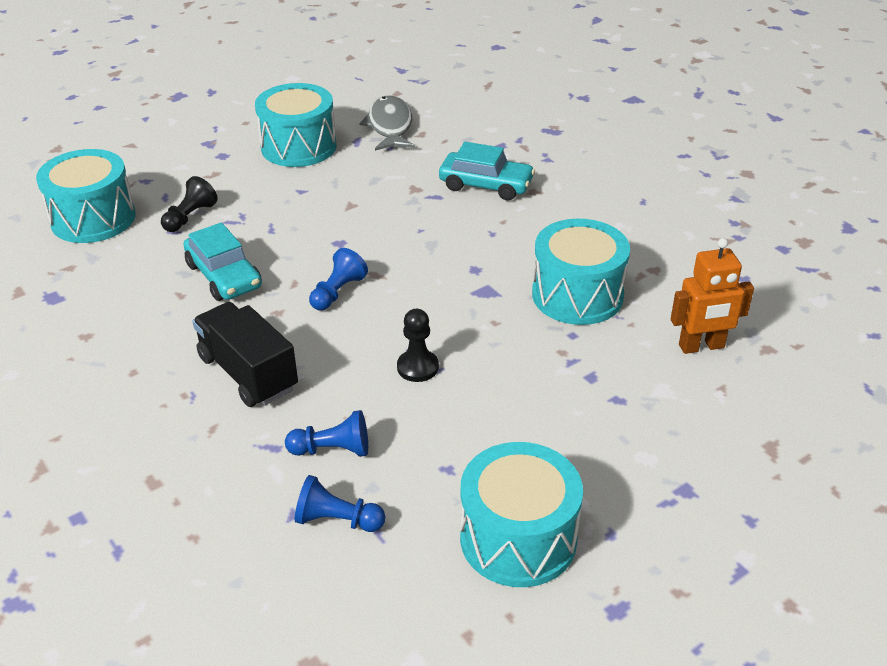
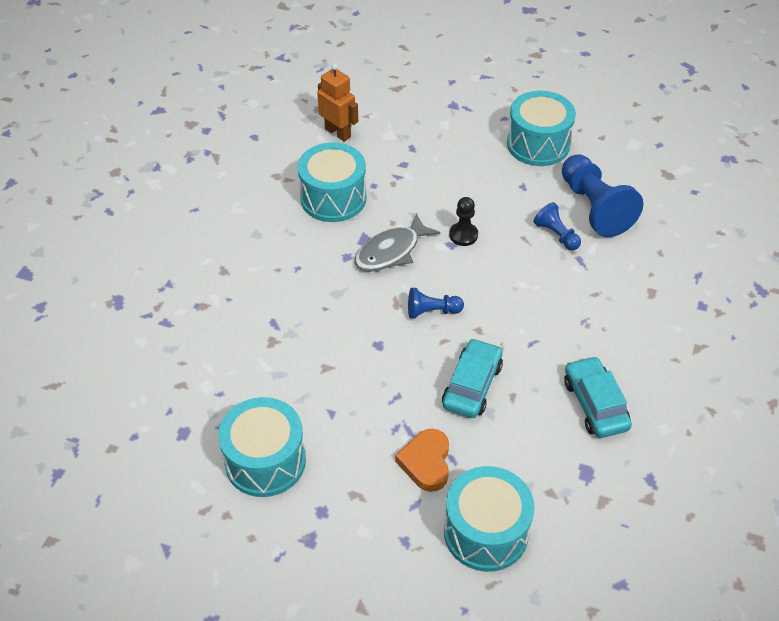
camera: 125 degrees left, 10 degrees up
(190, 217) = (426, 462): black pawn -> orange heart
(248, 373) = (542, 307): black truck -> none
(337, 520) = (594, 207): blue pawn -> blue pawn, size x1.94
(390, 126) = (182, 415): grey fish -> grey fish (391, 251)
(486, 185) = (235, 301): turquoise car -> turquoise car (595, 404)

